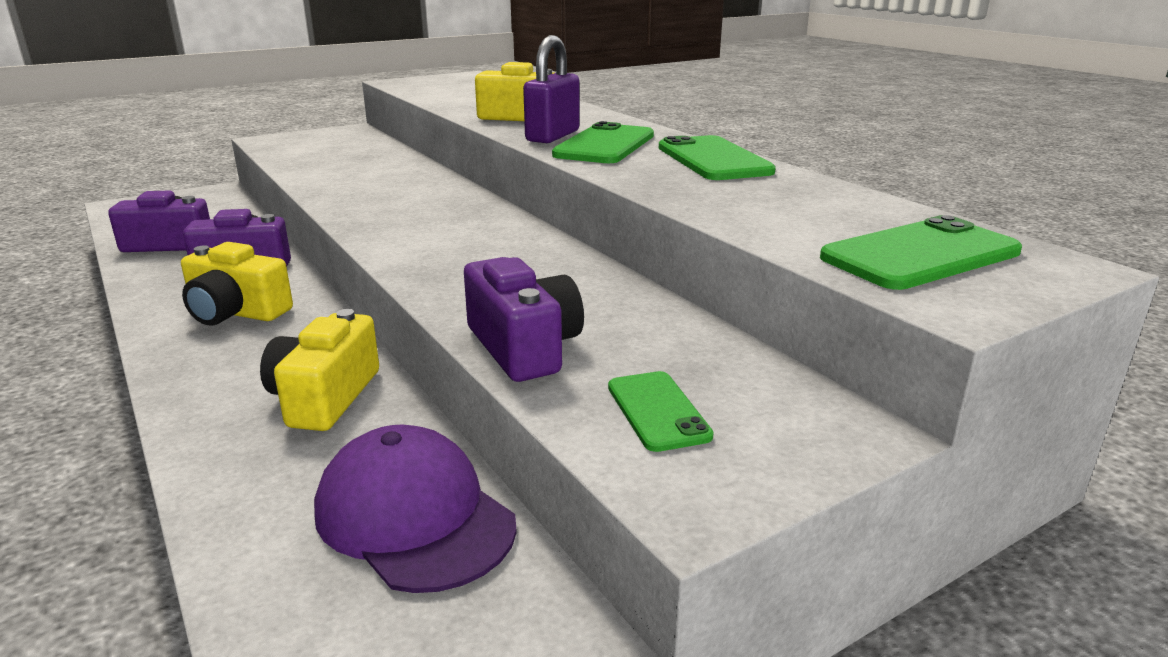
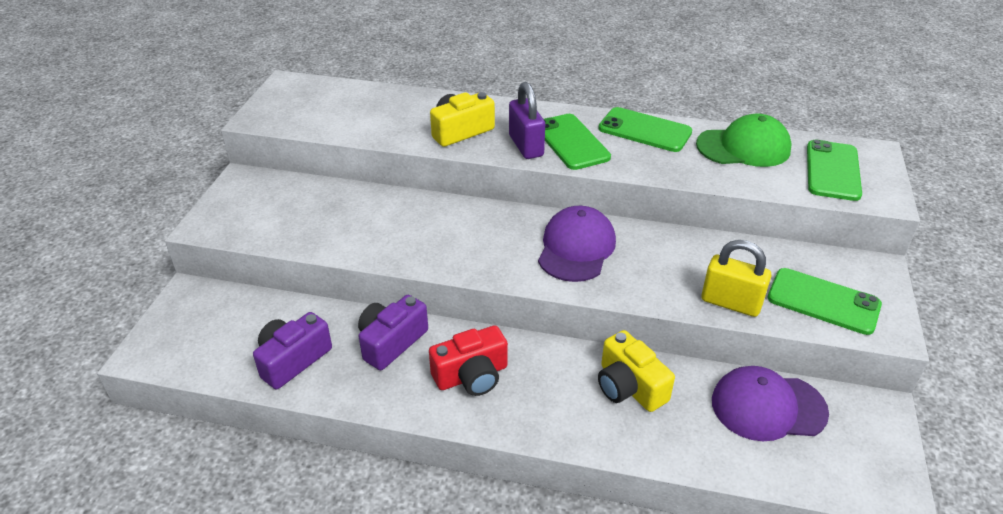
camera: 45 degrees left, 15 degrees up
(236, 312) = (471, 376): yellow camera -> red camera
(476, 242) = (576, 248): none -> purple cap
(524, 347) = (731, 303): purple camera -> yellow padlock
(657, 411) = (823, 301): green phone -> green phone, size x1.68
(818, 201) = (743, 147): none -> green cap

